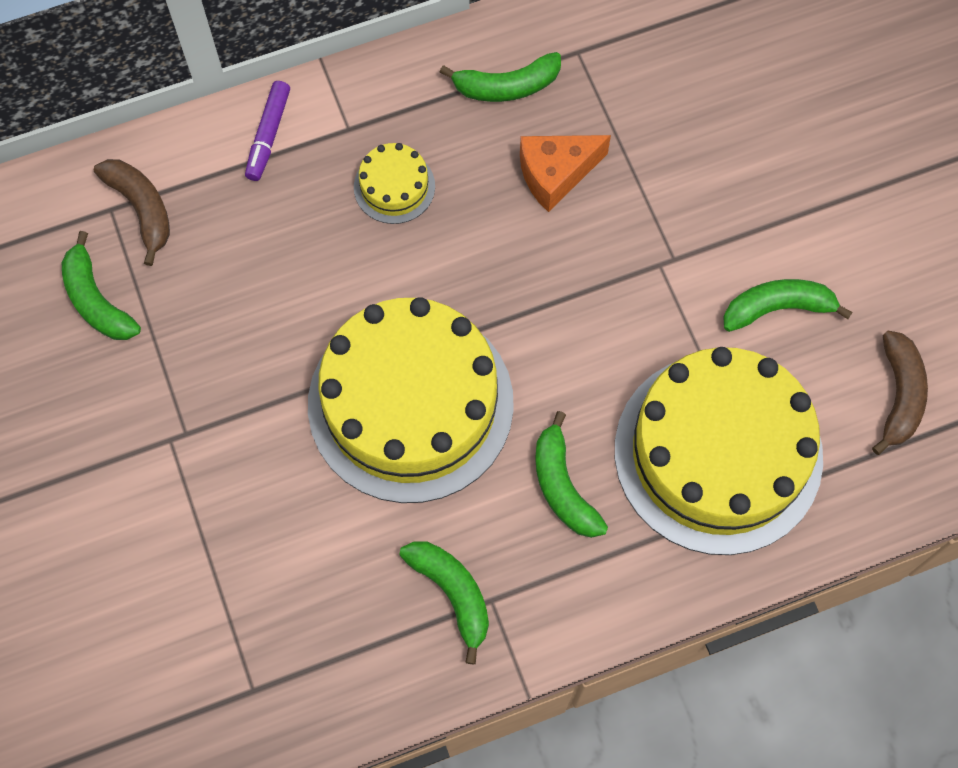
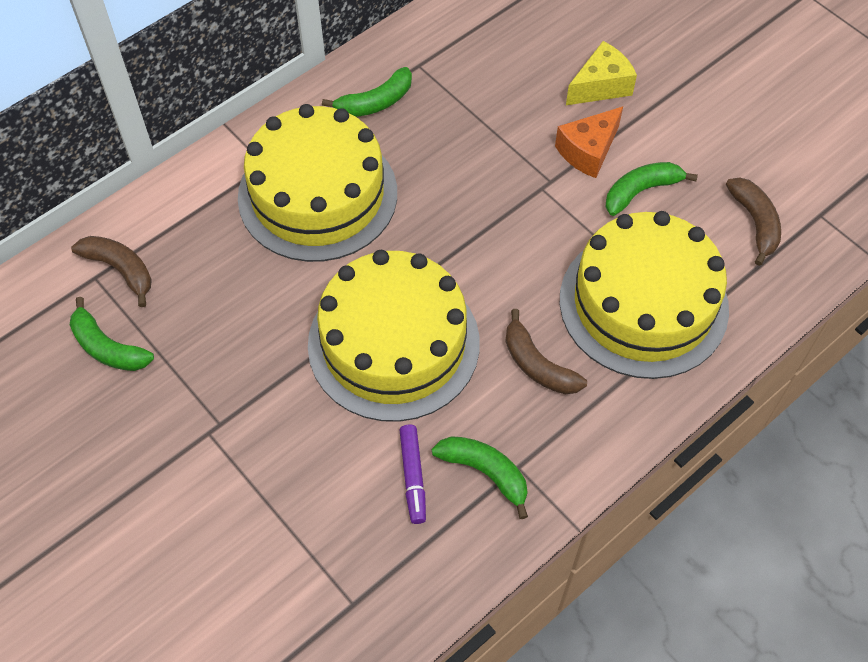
camera: 20 degrees left, 10 degrees down
(268, 135) = (204, 188): purple marker -> purple marker (413, 477)
(394, 186) = (317, 194): yellow cake -> yellow cake, size x2.40
(555, 174) = (437, 150): orange cheese -> orange cheese (588, 151)
(562, 486) = (537, 365): green banana -> brown banana
(789, 151) = (601, 86): none -> yellow cheese

